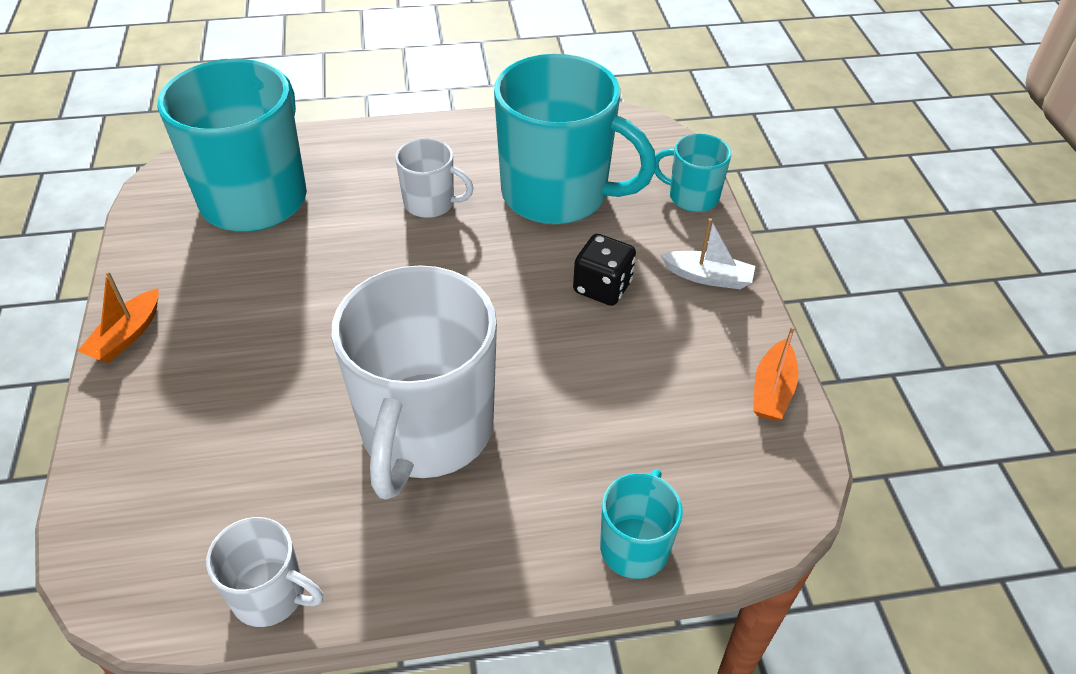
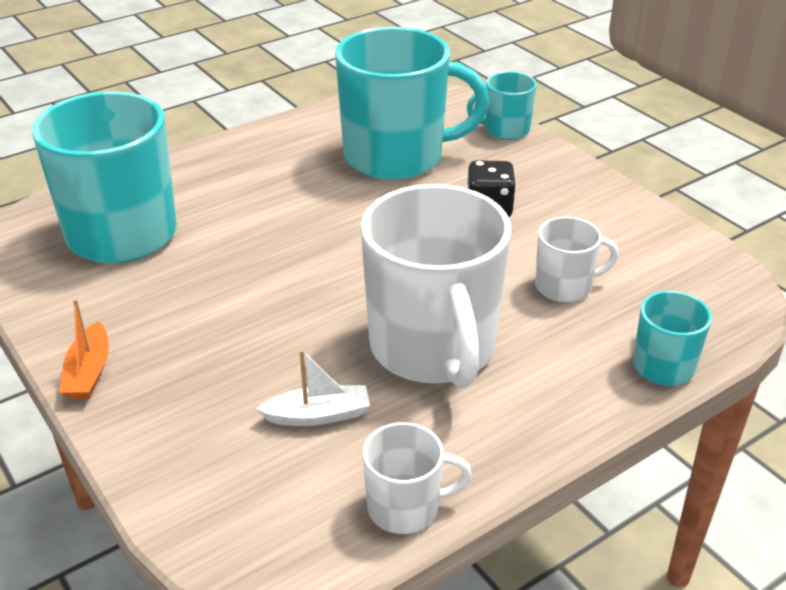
camera: 25 degrees left, 10 degrees down
(431, 203) = (293, 192): white mug -> white mug (565, 286)
(708, 277) = (564, 178): white boat -> white boat (318, 415)
(772, 390) = (672, 235): orange boat -> none

